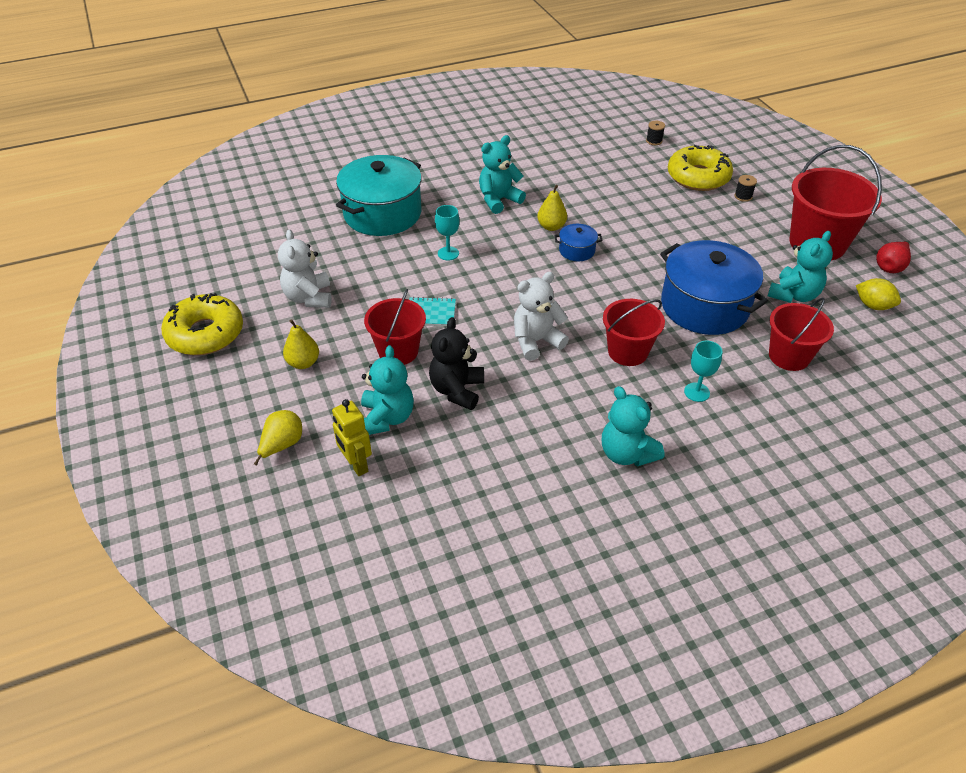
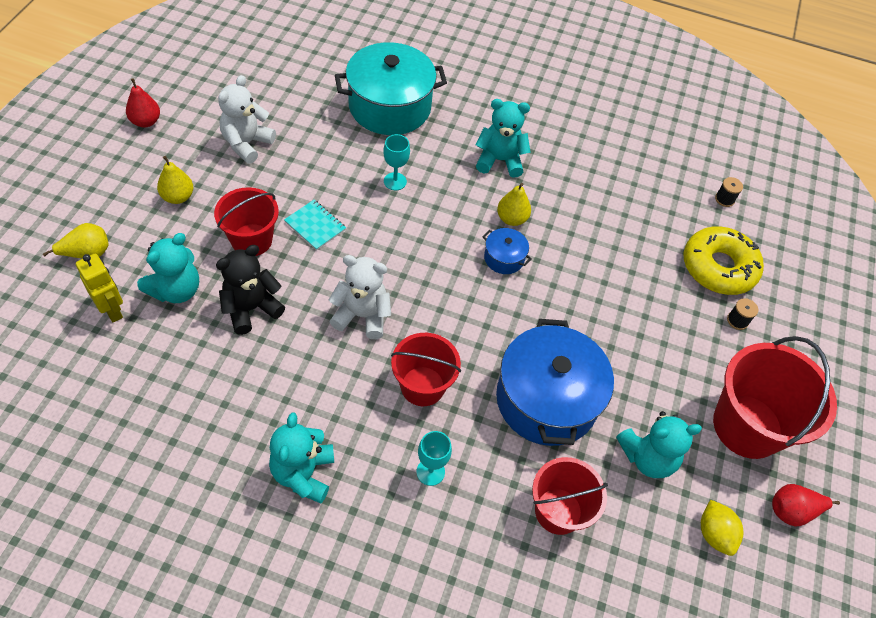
camera: 35 degrees right, 10 degrees up
(205, 334) = (146, 121): yellow donut -> red pear
(356, 465) = (112, 310): yellow robot -> yellow robot turned 135 degrees clockwise

